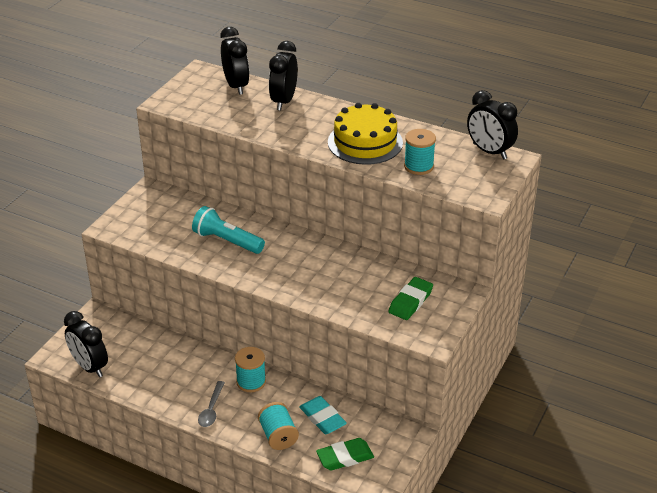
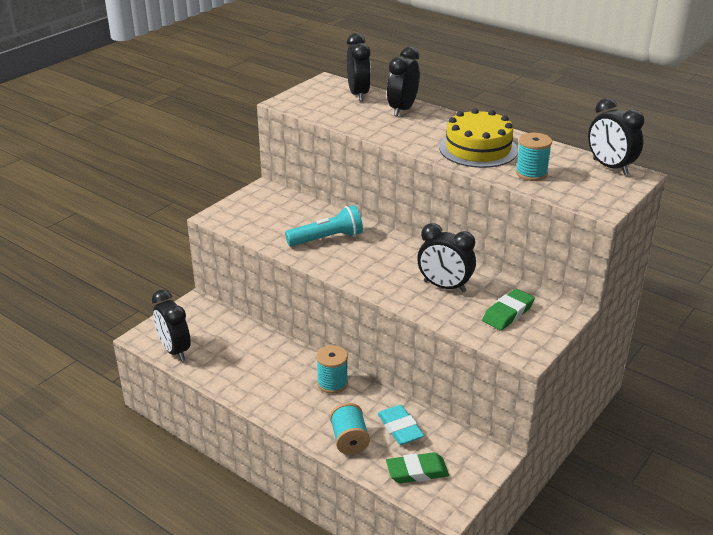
camera: 10 degrees right, 5 degrees down
(211, 409) = (285, 405): grey spoon -> none
(227, 241) = (327, 239): turquoise flashlight -> turquoise flashlight turned 120 degrees clockwise
(348, 280) = (444, 286): none -> black clock

